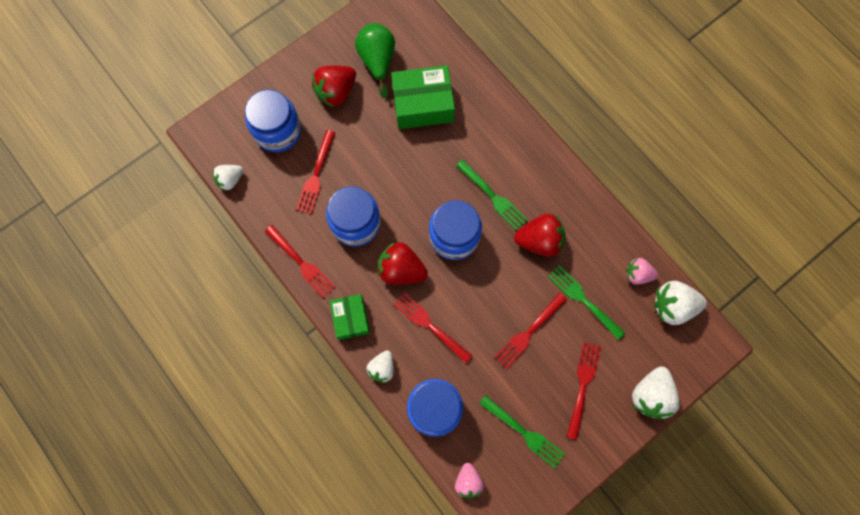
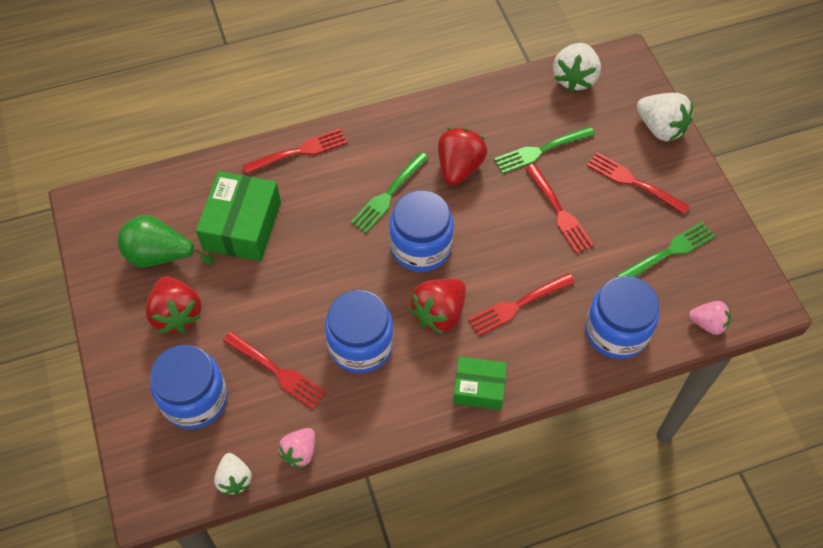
camera: 70 degrees left, 15 degrees down
(301, 263) = (385, 424): red fork -> red fork (298, 152)
(382, 368) = (552, 372): white strawberry -> none
(492, 196) = (389, 194): green fork -> green fork turned 150 degrees clockwise
(637, 274) = (530, 95): pink strawberry -> pink strawberry (300, 452)

